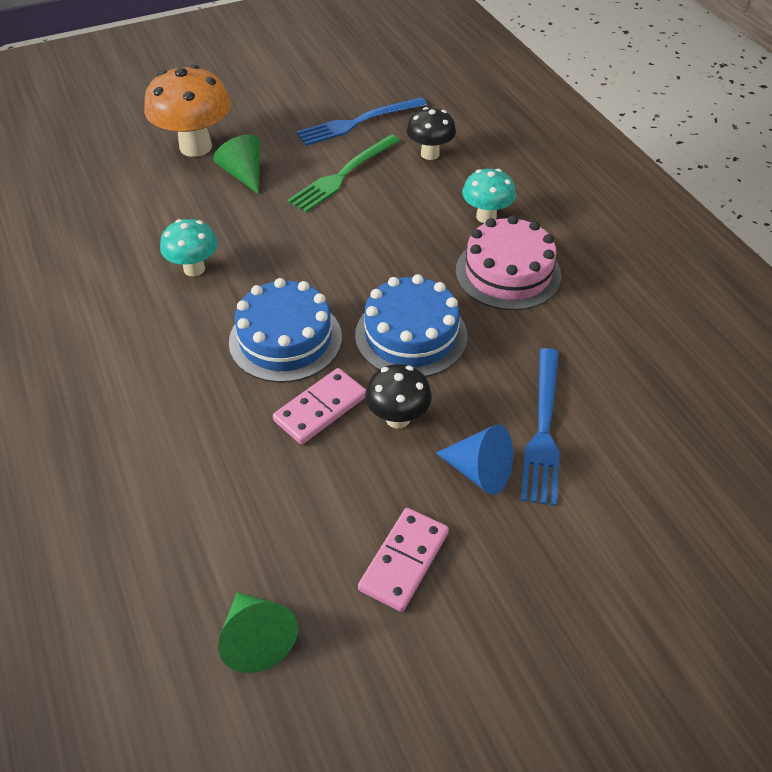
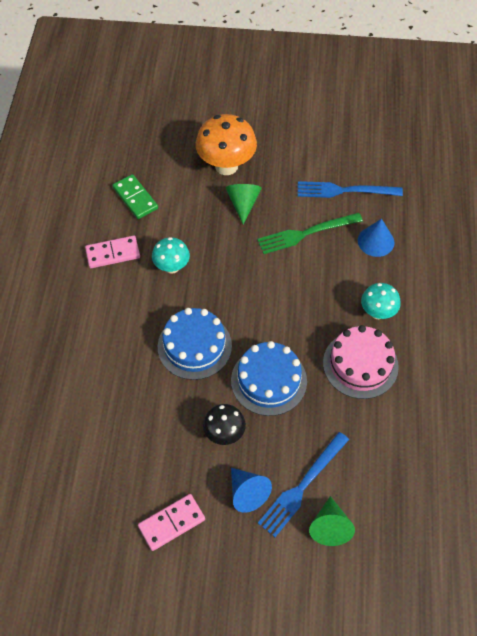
camera: 30 degrees right, 10 degrees up
(93, 217) = (135, 198): none -> green domino
(256, 638) = (74, 523): green cone -> green cone (330, 527)
(320, 409) = (186, 404): pink domino -> pink domino (113, 253)
(430, 154) = (376, 241): black mushroom -> blue cone

